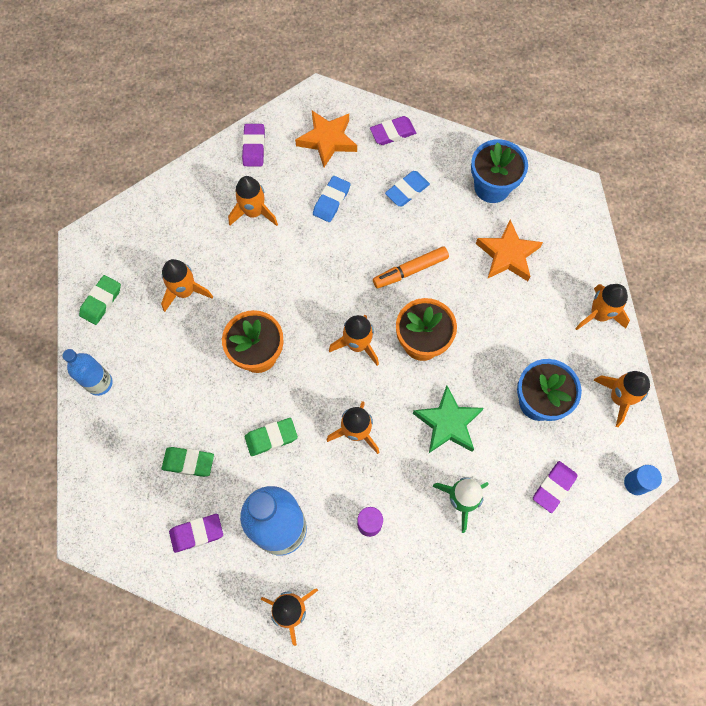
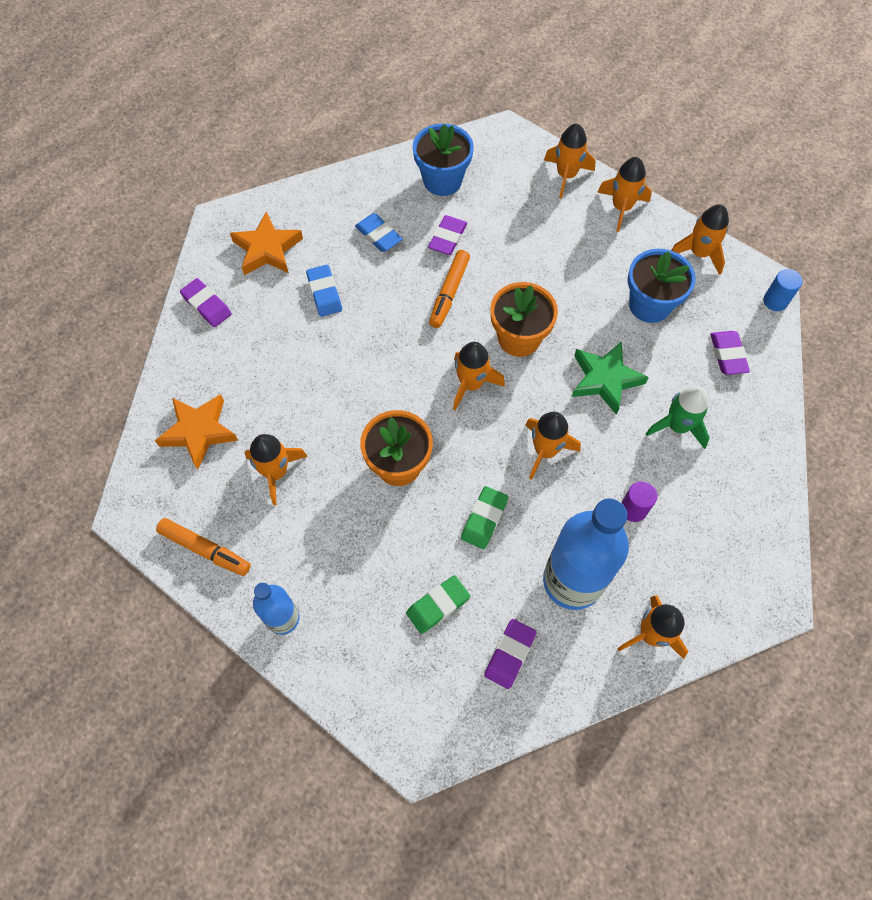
camera: 45 degrees left, 5 degrees down
(101, 301) = (205, 549): green eraser -> orange marker
(254, 212) = (266, 357): orange rocket -> orange rocket (566, 175)
(392, 133) = (317, 201): purple eraser -> purple eraser (447, 238)
(407, 190) = (378, 235): blue eraser -> blue eraser turned 45 degrees counterclockwise
(507, 255) = (510, 220): orange star -> orange star (199, 431)

